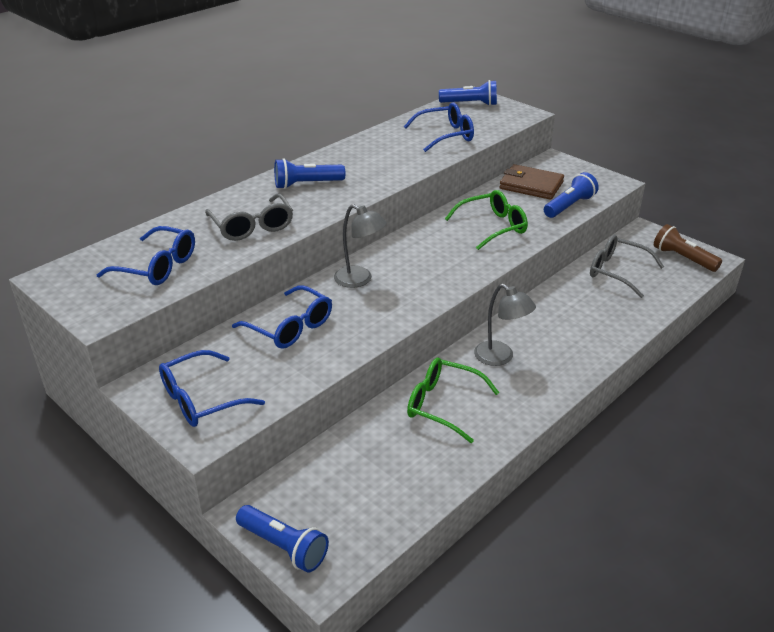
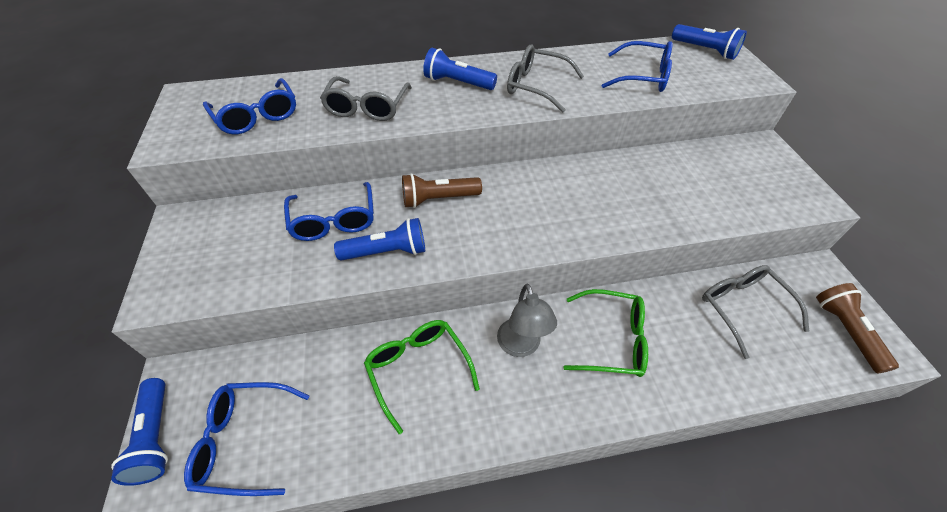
camera: 35 degrees right, 15 degrees up
(201, 399) = (197, 257): blue glasses -> blue glasses (244, 441)
(360, 280) = (438, 199): grey lamp -> brown flashlight
(373, 166) = (536, 86): none -> grey glasses
(493, 227) = (621, 197): green glasses -> green glasses (612, 340)
(531, 185) = (709, 165): brown wallet -> none
(569, 206) = (732, 208): blue flashlight -> blue flashlight (387, 251)

